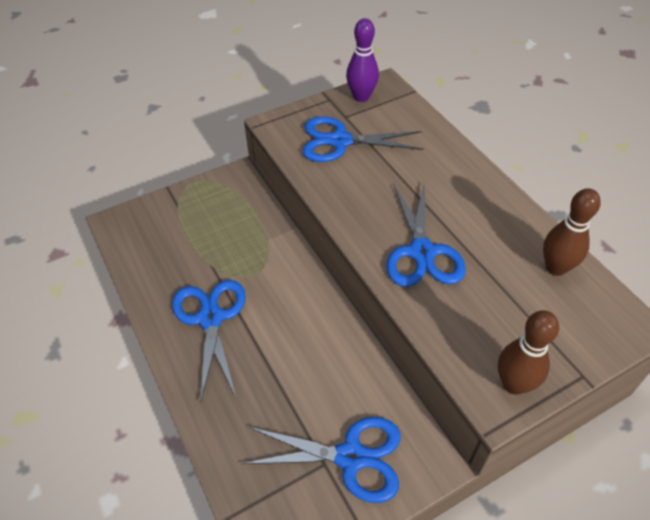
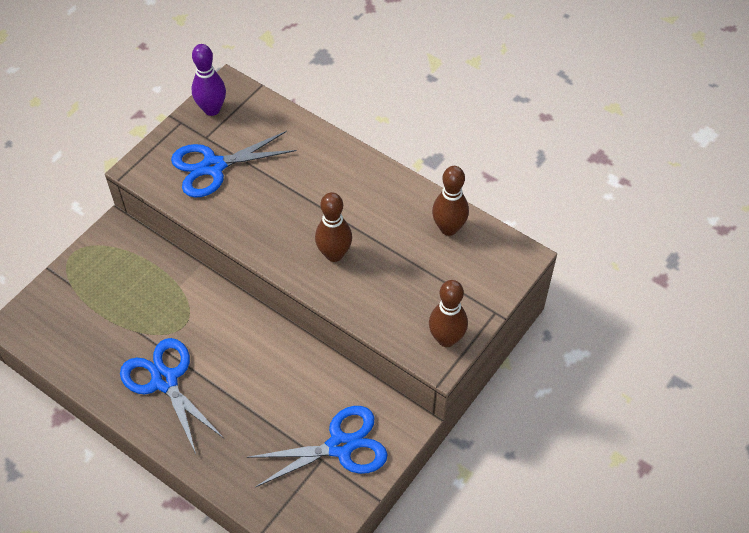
camera: 25 degrees left, 5 degrees up
(421, 252) = (334, 254): blue scissors -> brown bowling pin

